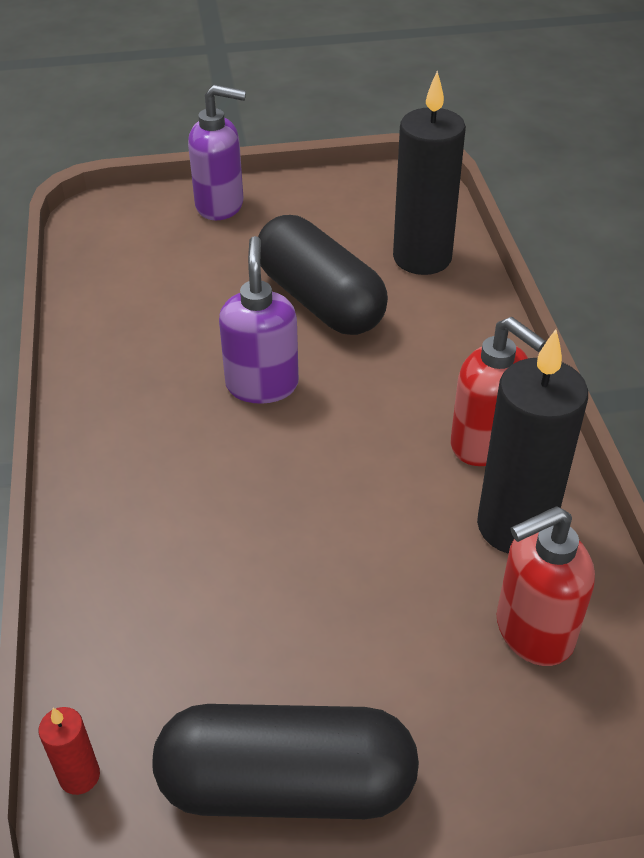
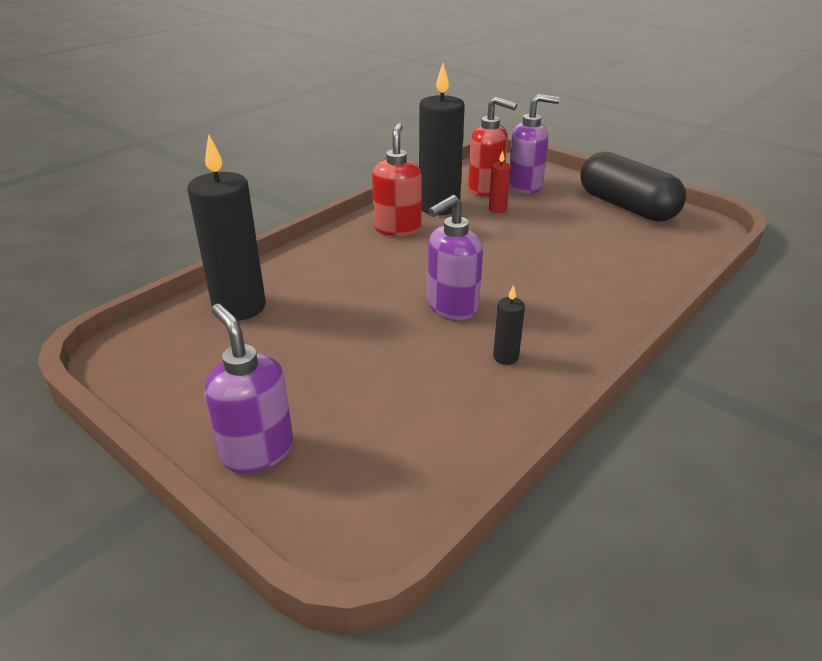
camera: 130 degrees left, 10 degrees down
(79, 776) = (708, 242): red candle -> red candle (497, 209)
(149, 370) = (505, 357): none -> black candle
(320, 300) = (340, 326): black capsule -> none
(498, 699) = (525, 186): none -> purple soap dispenser

